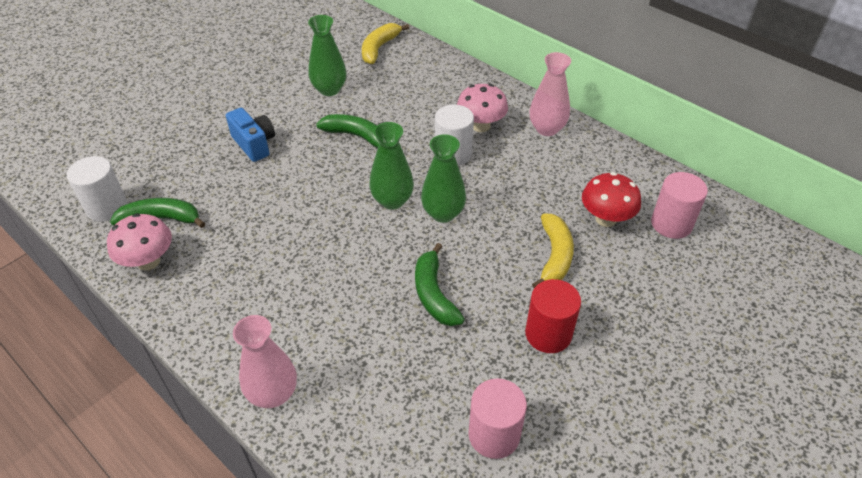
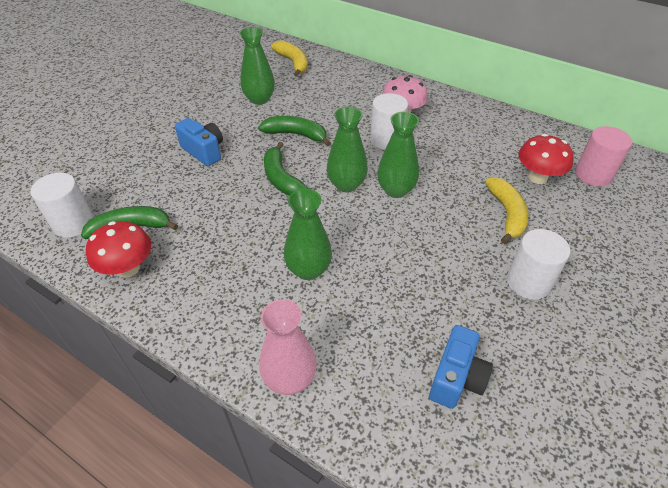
camera: 10 degrees left, 0 degrees up
(148, 261) = (128, 268): pink mushroom -> red mushroom
(324, 288) = (308, 269): none -> green vase
(379, 48) = (293, 63): yellow banana -> yellow banana turned 135 degrees clockwise
(434, 294) = (413, 261): green banana -> green banana (281, 178)
(436, 419) = (456, 378): none -> blue camera
(494, 434) = (516, 384): pink cylinder -> none
(547, 129) = (459, 111): pink vase -> none
(548, 334) = (528, 282): red cylinder -> white cylinder

